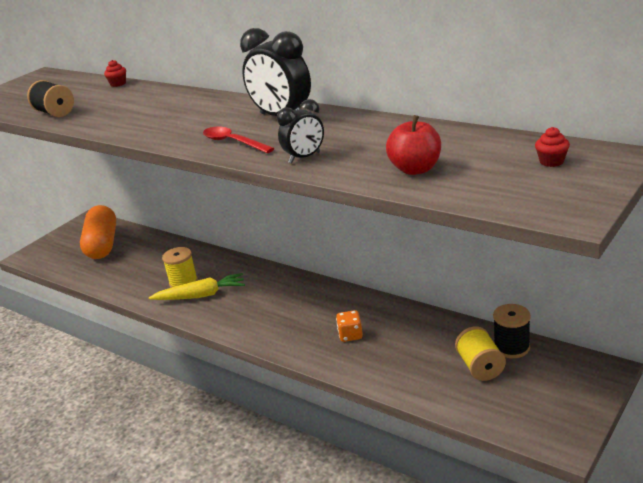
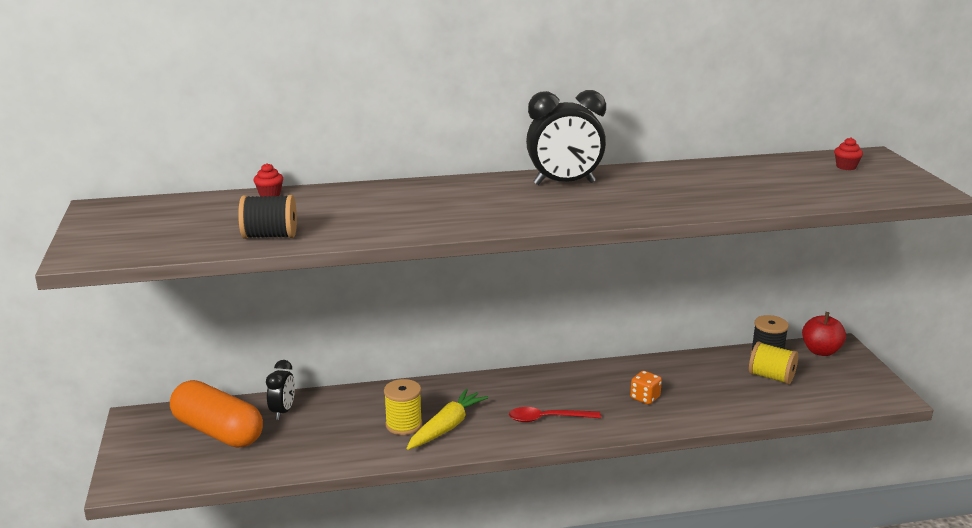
camera: 50 degrees left, 5 degrees down
(233, 142) = (576, 211): red spoon -> red spoon (547, 419)
(304, 157) = (674, 205): black clock -> black clock (283, 411)
(415, 169) = (777, 192): red apple -> red apple (821, 351)

